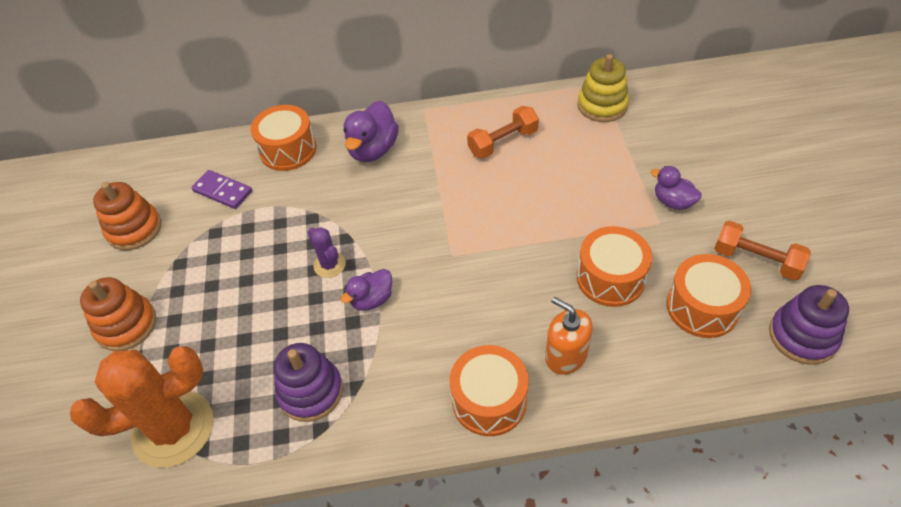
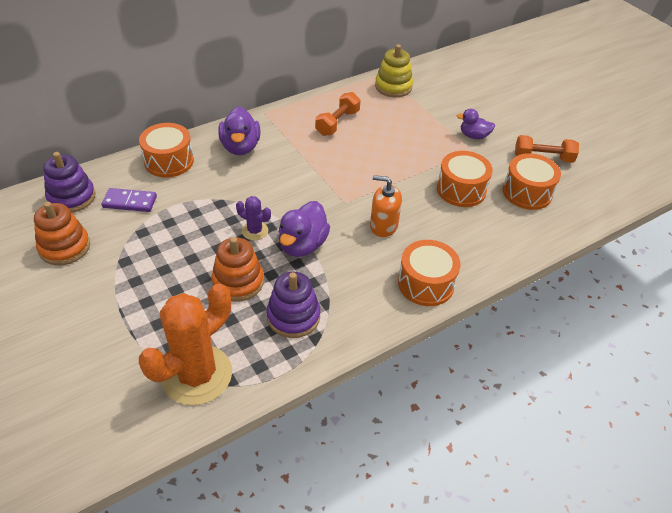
camera: 30 degrees left, 5 degrees down
(126, 325) = (105, 317): orange stacking toy -> orange stacking toy (238, 282)
(372, 299) = (302, 245): purple duck -> purple duck, size x1.59
(566, 356) = (460, 243): orange soap dispenser -> orange soap dispenser (383, 226)
(802, 336) = (592, 193): purple stacking toy -> purple stacking toy (72, 197)

